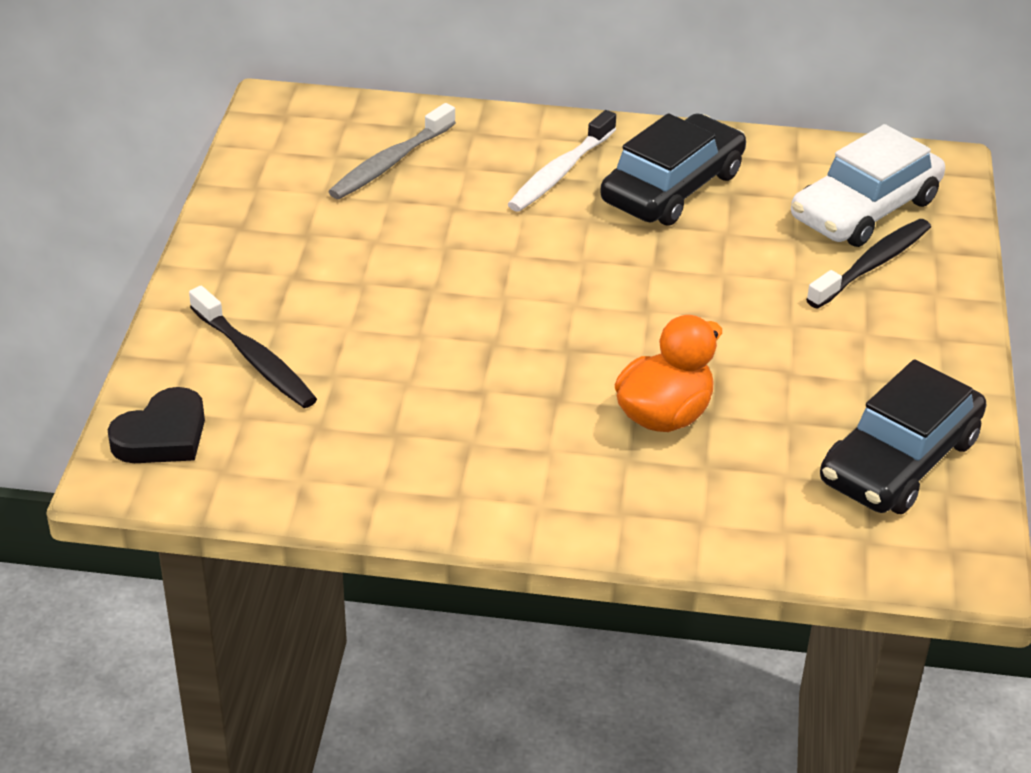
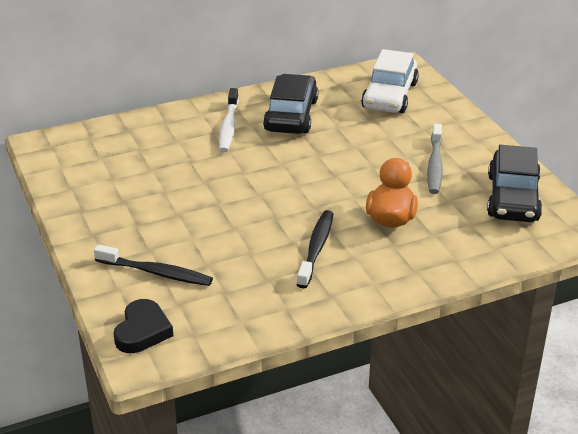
camera: 30 degrees left, 5 degrees down
(390, 163) = (134, 151): grey toothbrush -> grey toothbrush (434, 165)
(872, 265) = (417, 118): black toothbrush -> black toothbrush (316, 248)

